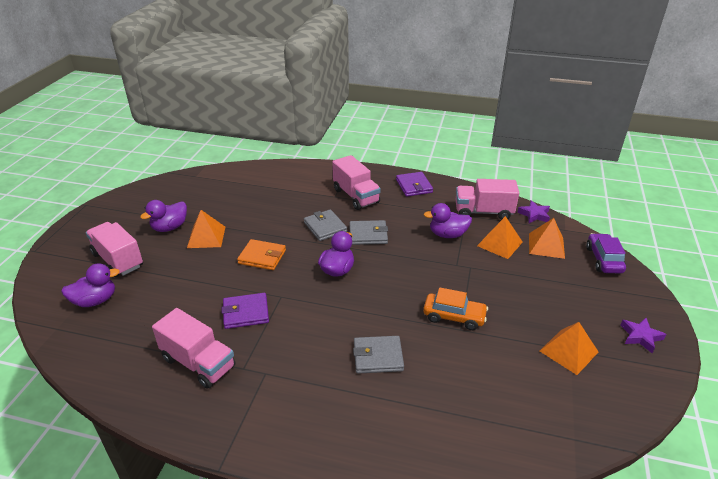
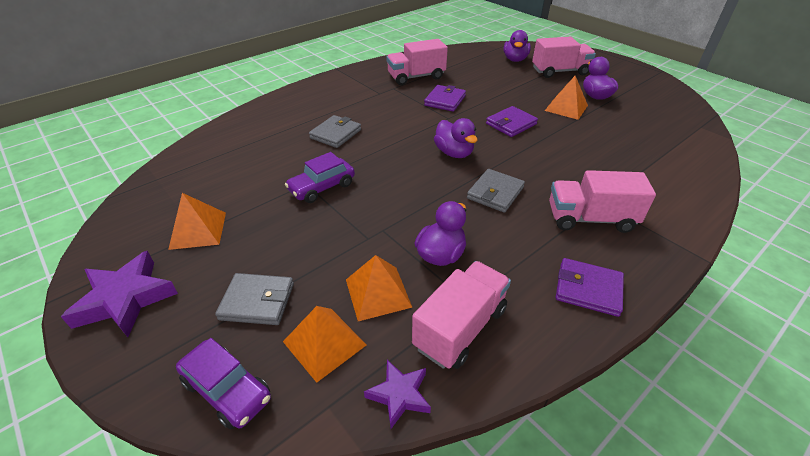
camera: 125 degrees right, 5 degrees up
(262, 257) = (511, 124): orange wallet -> purple wallet
(325, 227) = (533, 171): grey wallet -> grey wallet (257, 301)
(454, 317) = (322, 187): orange car -> purple car
(640, 336) = (125, 299): purple star -> purple star, size x1.71

